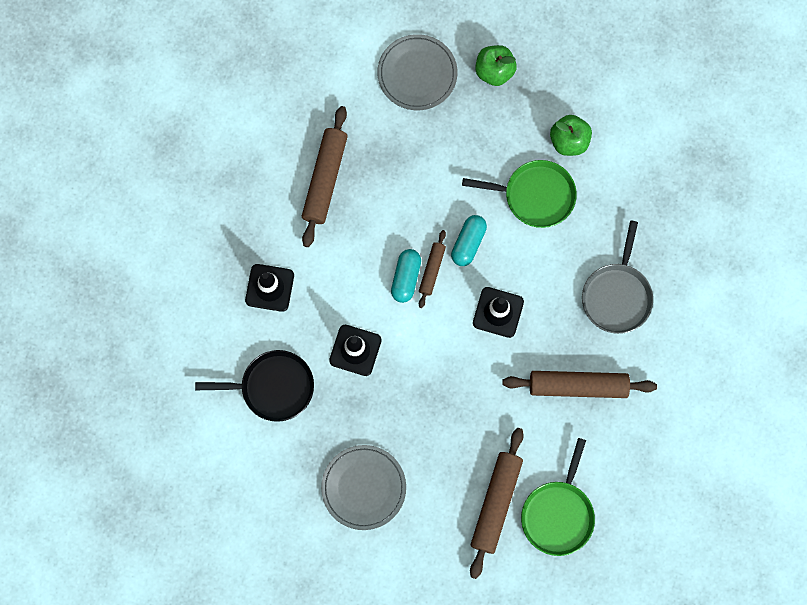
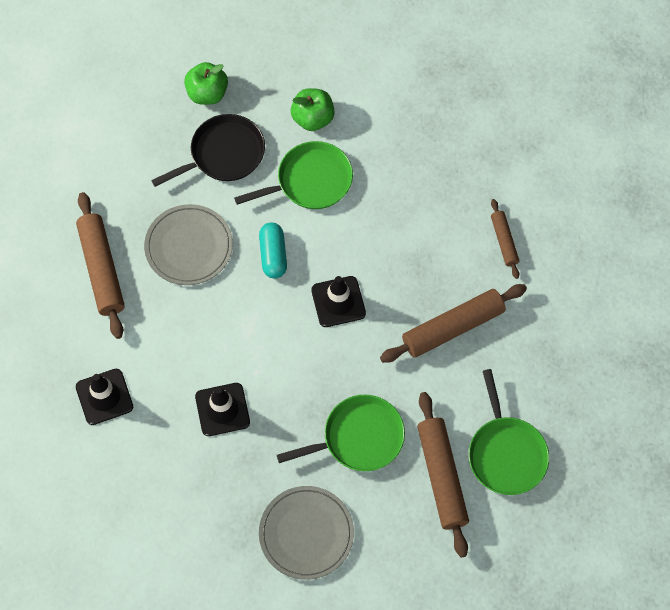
camera: 30 degrees left, 10 degrees down
(273, 387) = (162, 488): black pan -> black pan (224, 154)
(406, 278) = (232, 317): turquoise capsule -> none
(417, 74) = (136, 131): grey plate -> grey plate (189, 246)
(432, 270) = (253, 297): brown rolling pin -> brown rolling pin (504, 241)
(449, 434) = (359, 437): none -> green pan
(617, 296) = (439, 229): grey pan -> none

